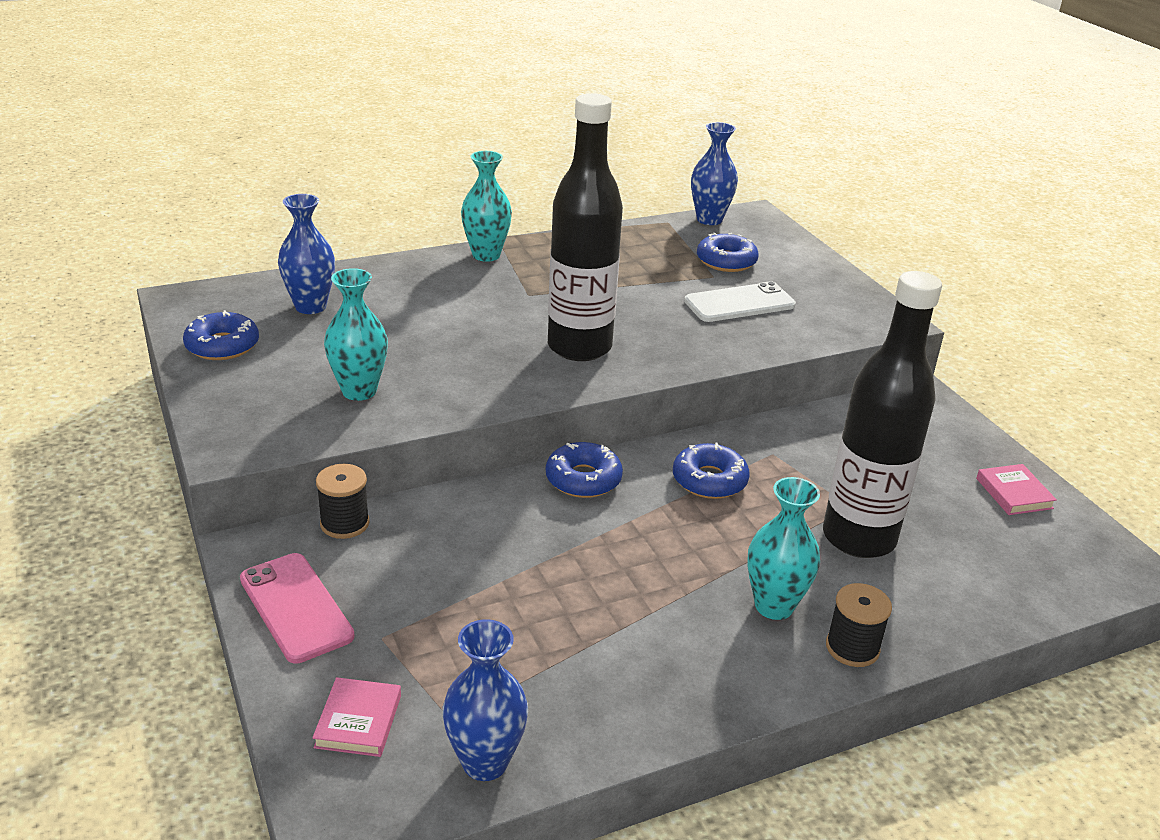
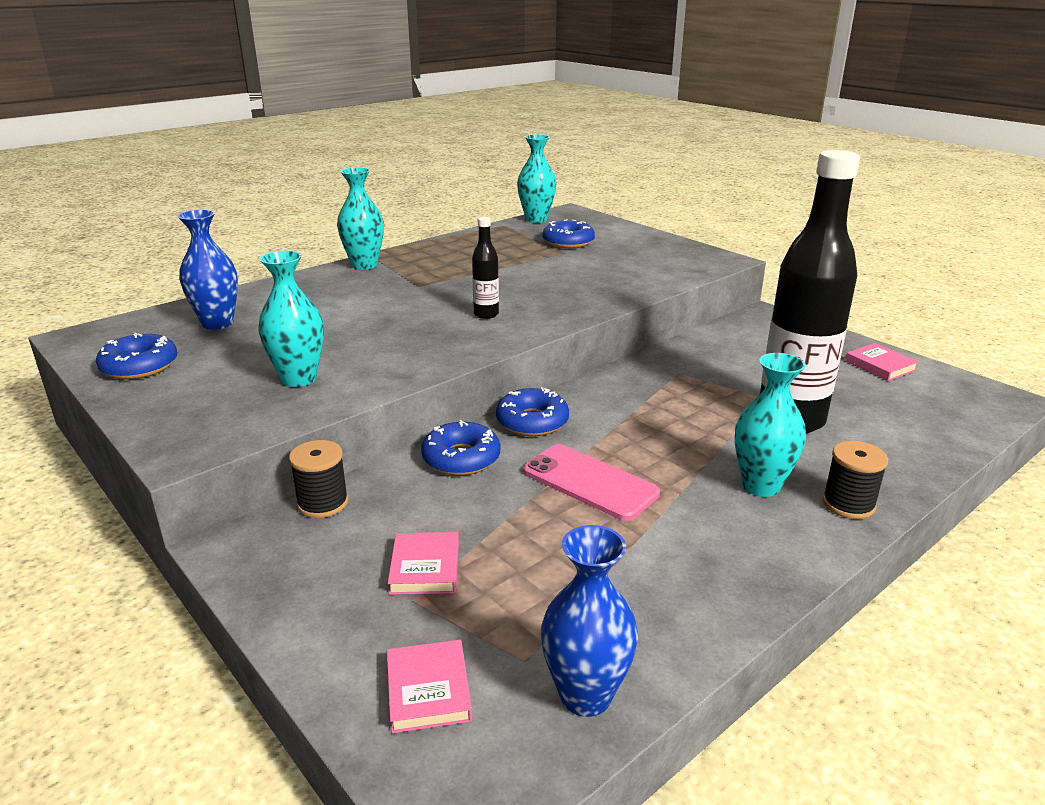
camera: 15 degrees left, 5 degrees down
(296, 607) = (306, 592): pink phone -> pink phone (590, 482)
(406, 610) = (425, 568): none -> pink book
(579, 347) = (486, 314): black bottle -> black bottle, size x0.42
(709, 219) = (536, 219): blue vase -> turquoise vase
(709, 480) = (641, 402): blue donut -> blue donut (461, 458)
(739, 303) = (598, 266): white phone -> none

